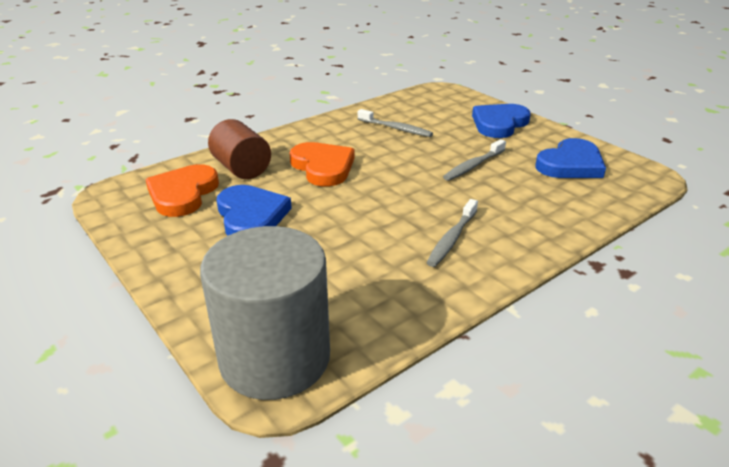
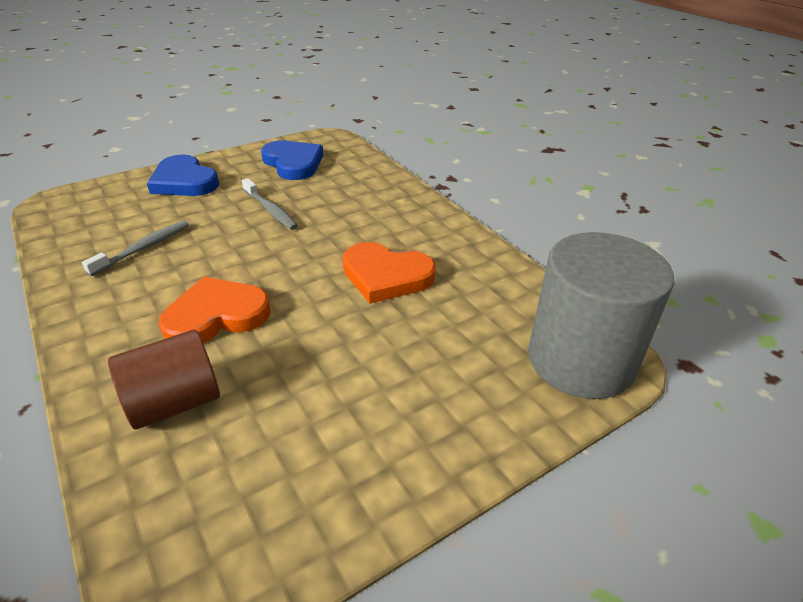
camera: 85 degrees left, 5 degrees up
(183, 194) = (227, 476): orange heart -> orange heart (386, 276)
(251, 216) = (322, 386): blue heart -> none
(451, 239) = (402, 241): grey toothbrush -> none

